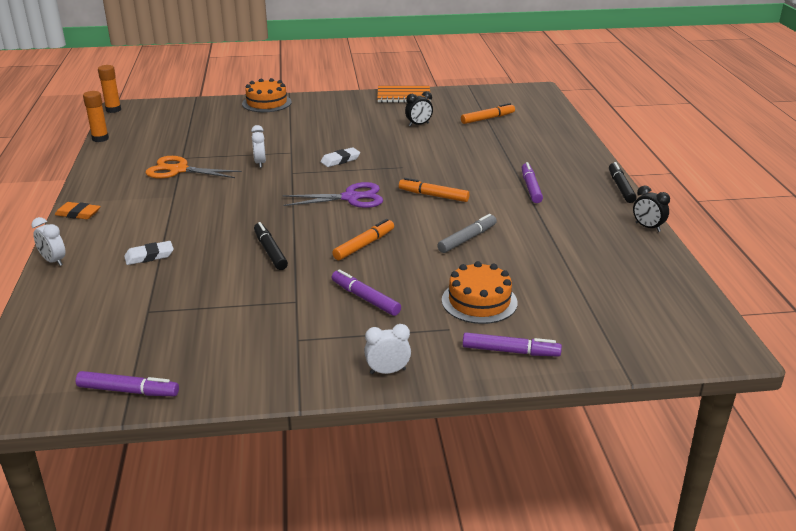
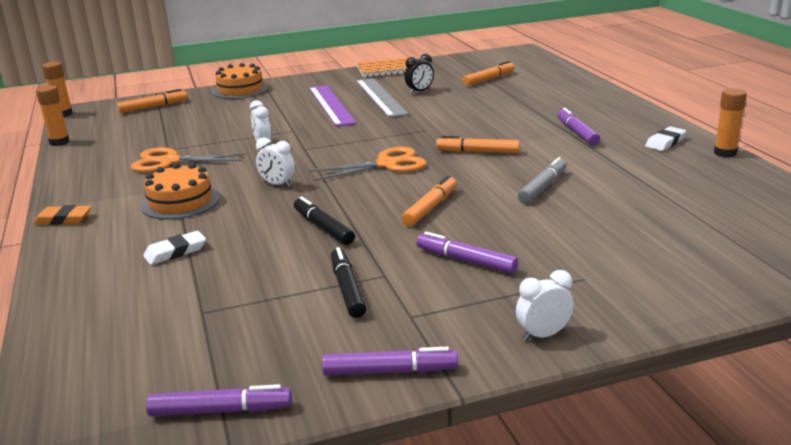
camera: 10 degrees left, 5 degrees down
(53, 261) = (52, 273): white clock -> white clock (277, 184)
(188, 112) = (153, 107): none -> orange marker
(335, 129) = (331, 105): none -> purple ruler
(340, 160) = (353, 131): white eraser -> white eraser (665, 142)
(351, 198) = (387, 164): purple scissors -> orange scissors
(382, 126) = (380, 97): none -> grey ruler
(479, 301) = (599, 246): orange cake -> orange cake (180, 202)
(510, 351) = (671, 291): purple marker -> purple marker (390, 371)
(620, 187) = (669, 122): black marker -> black marker (347, 289)
(647, 227) = (725, 153): black clock -> orange glue stick

